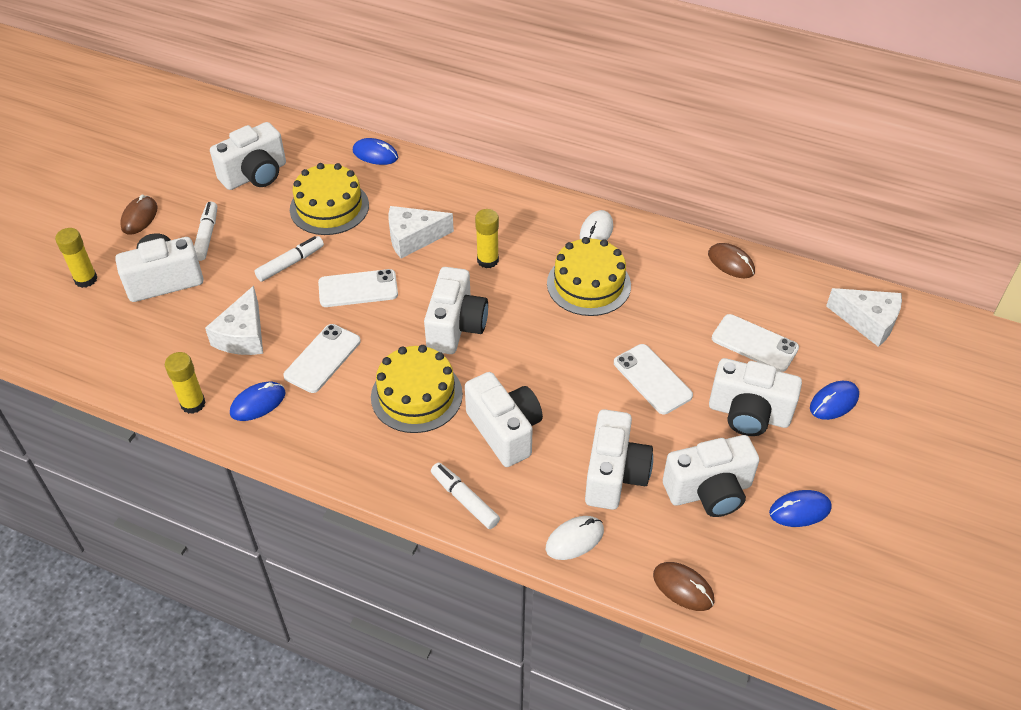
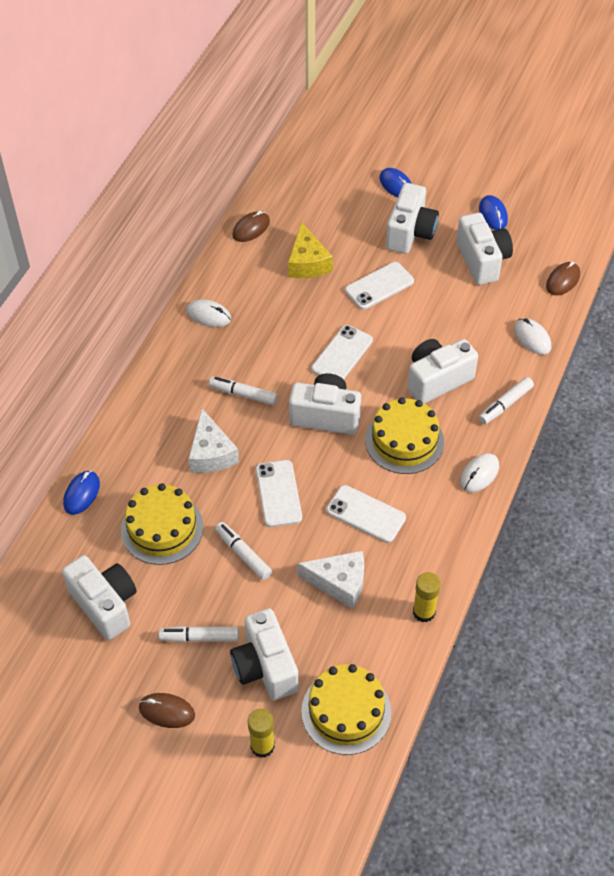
camera: 90 degrees left, 5 degrees up
(258, 403) = (420, 559): blue mouse -> none
(362, 465) = (479, 474): none -> white mouse
(487, 260) = (243, 394): yellow glue stick -> white marker
(588, 284) = (274, 322): yellow cake -> yellow cake (346, 711)
(614, 475) = (473, 313): white camera -> none
(683, 312) = (307, 262): none -> yellow cheese
(754, 343) = (340, 222): white phone -> white phone (342, 354)
(868, 321) = (316, 156): white cheese -> none

